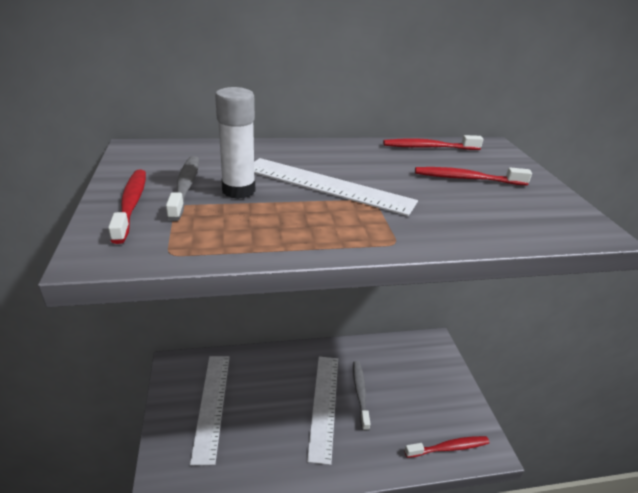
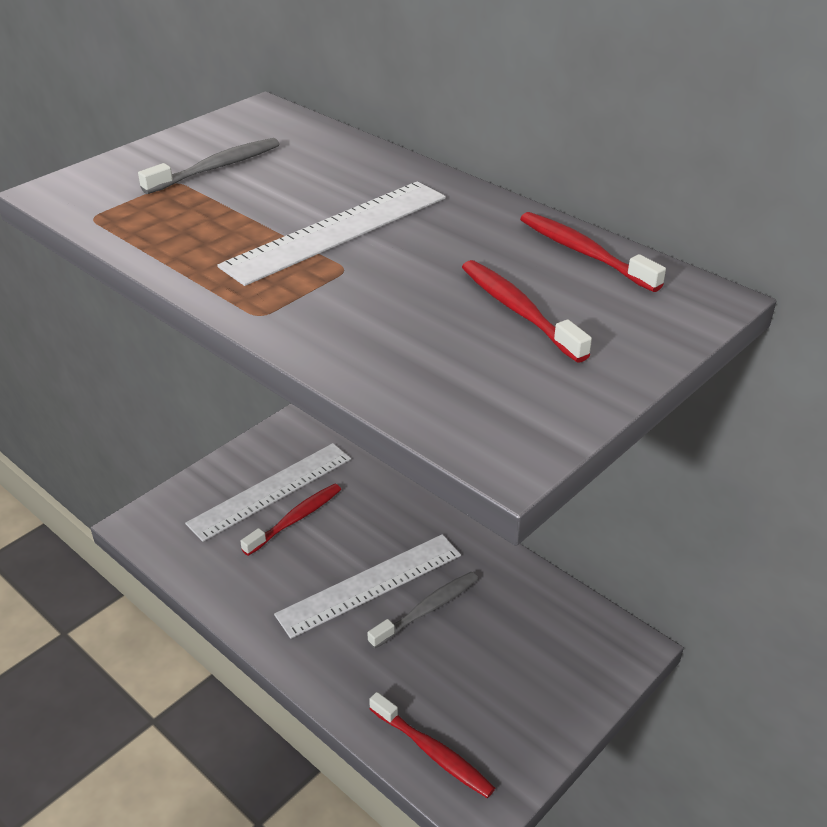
camera: 55 degrees right, 5 degrees up
(131, 204) = (148, 163): red toothbrush -> red toothbrush (295, 519)
(238, 190) = (248, 193): white glue stick -> none
(327, 185) = (337, 231): white ruler -> white ruler turned 60 degrees clockwise

